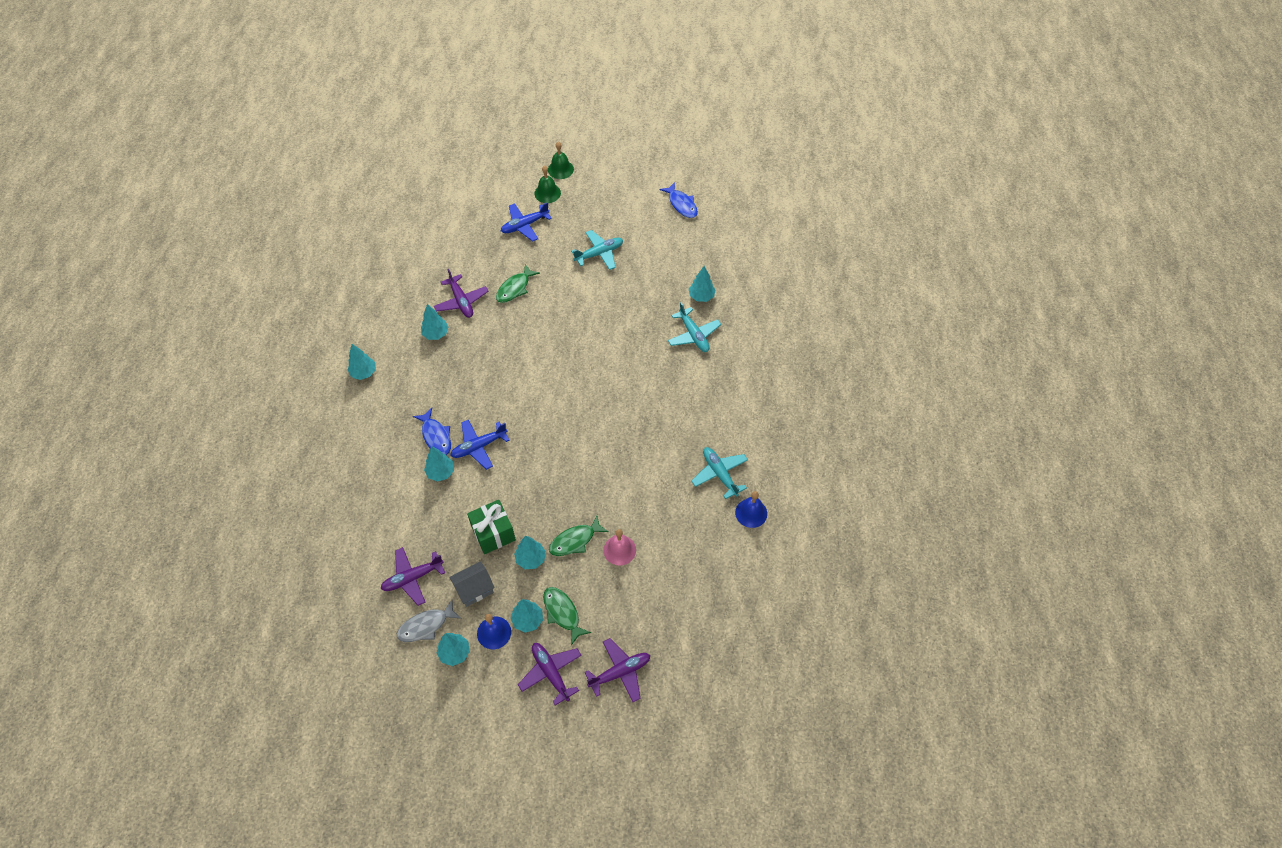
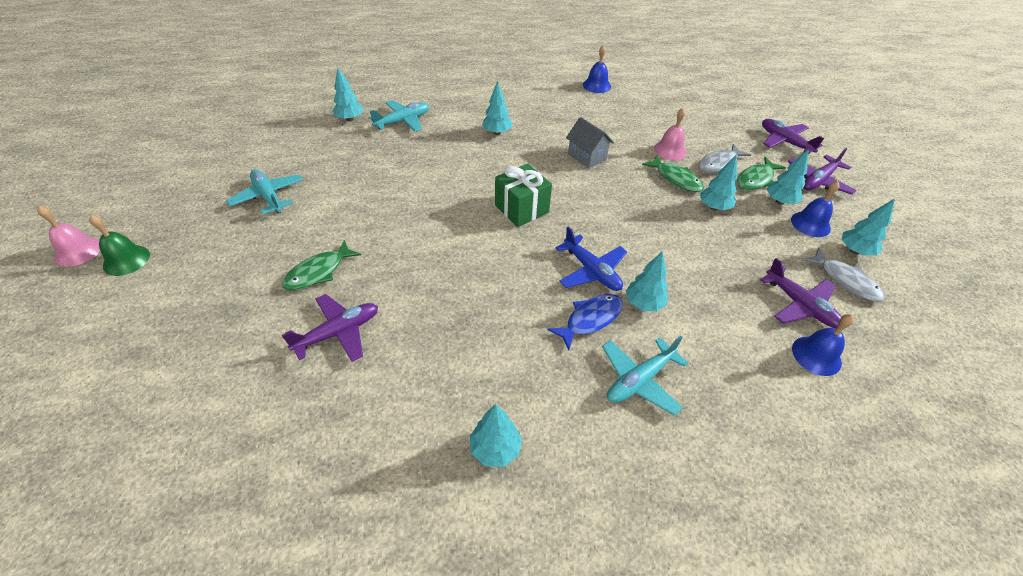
camera: 100 degrees left, 10 degrees down
(369, 567) = (816, 355): none -> blue bell
(436, 334) = (405, 355): turquoise tree -> turquoise tree (497, 132)
(474, 589) = (776, 246): grey house -> grey house (587, 156)
(493, 533) = (701, 240): green gift -> green gift (522, 209)
(515, 288) = (318, 272): green fish -> green fish turned 105 degrees clockwise
(524, 225) = (189, 278): blue plane -> none
(560, 169) = (78, 251): green bell -> pink bell
(591, 588) = (719, 164): none -> grey fish
(681, 204) = (202, 138): blue fish -> none
(720, 474) = (564, 101): turquoise plane -> turquoise plane (639, 380)

